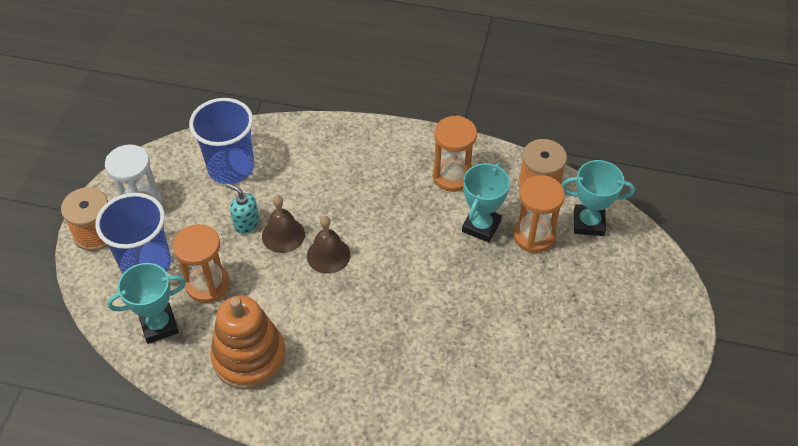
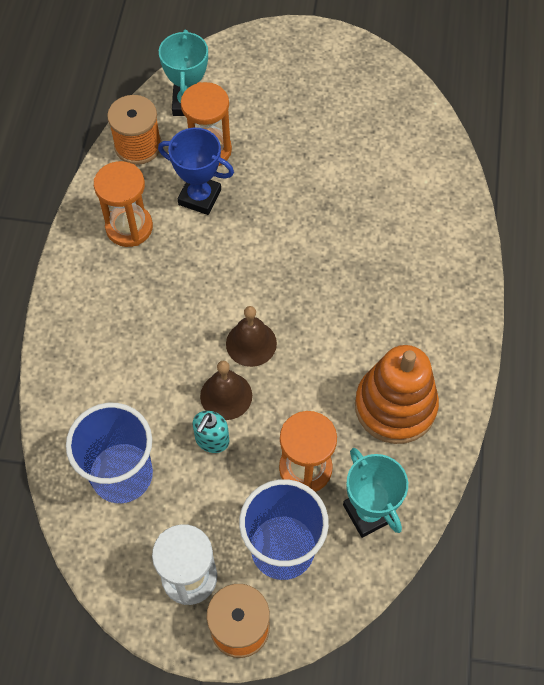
camera: 95 degrees left, 10 degrees up
(481, 226) = (199, 197): turquoise trophy -> blue trophy

